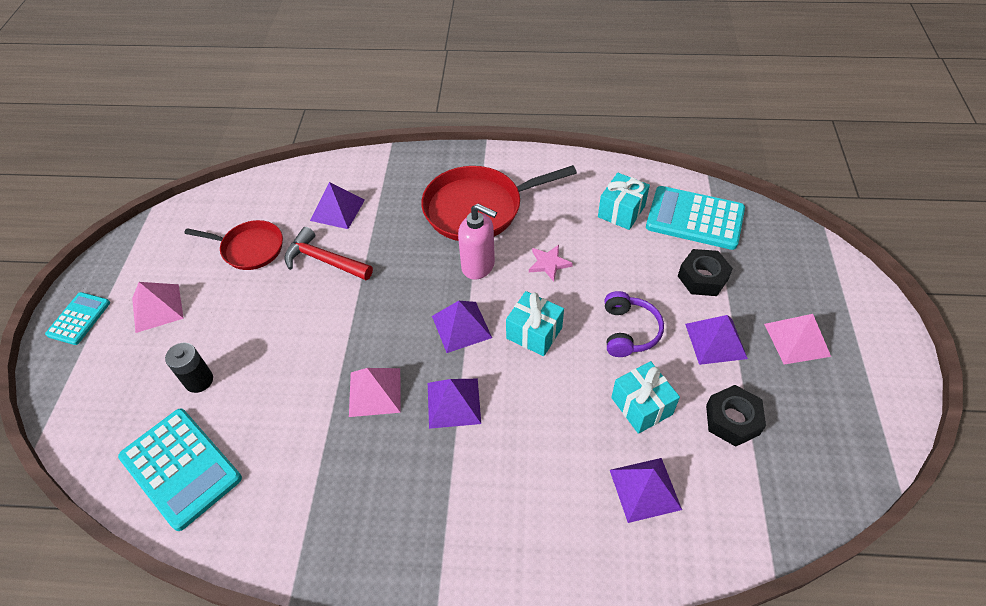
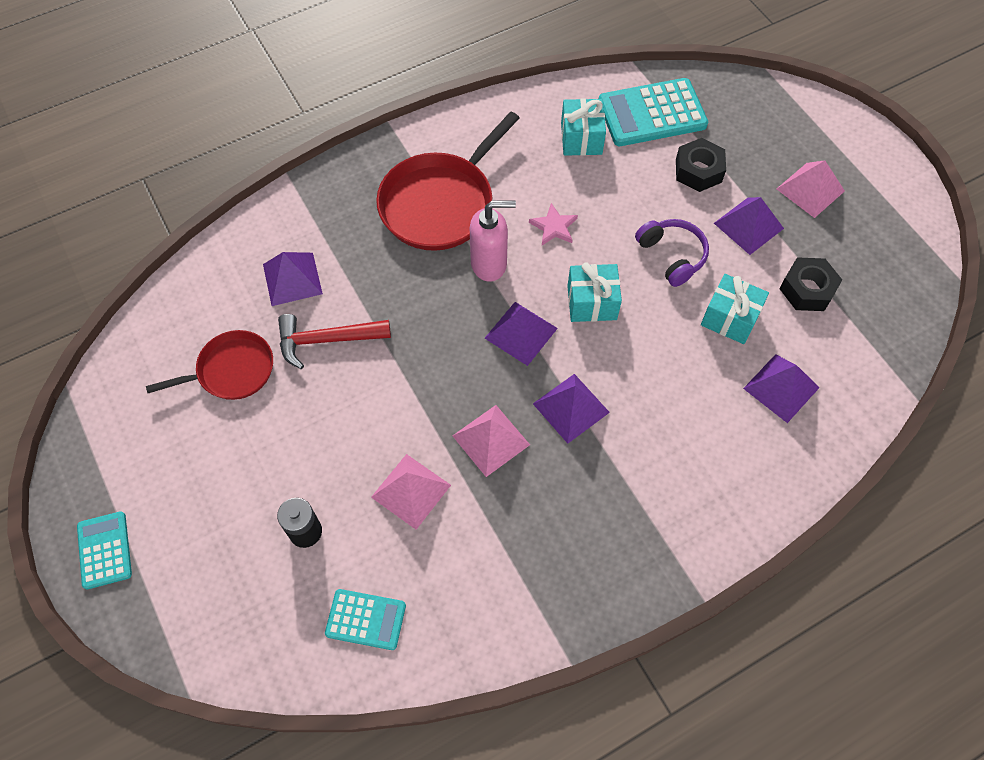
camera: 35 degrees left, 10 degrees up
(157, 308) = (187, 488): pink pyramid -> pink pyramid (411, 491)
(181, 468) = (366, 619): turquoise calculator -> turquoise calculator, size x0.57

